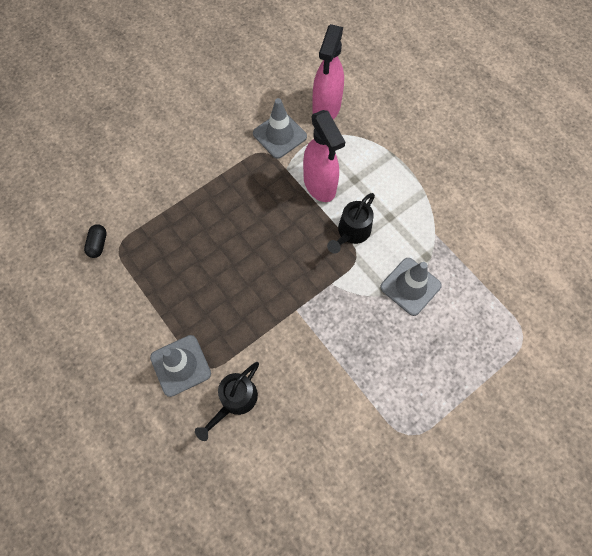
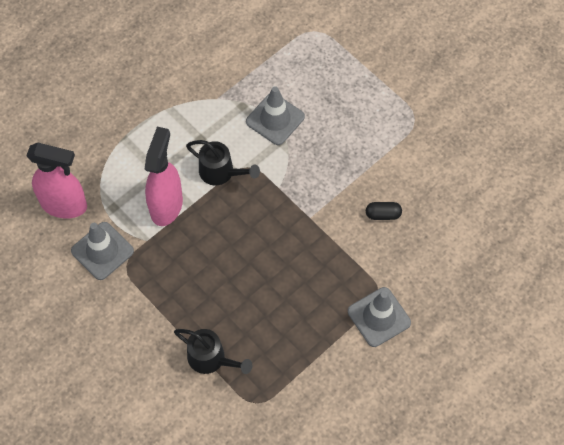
camera: 95 degrees left, 5 degrees down
(98, 244) = (254, 426): black capsule -> black capsule (383, 214)
(234, 401) = (406, 263): black watering can -> black watering can (211, 359)
(320, 185) = (166, 205): pink spray bottle -> pink spray bottle turned 45 degrees counterclockwise

